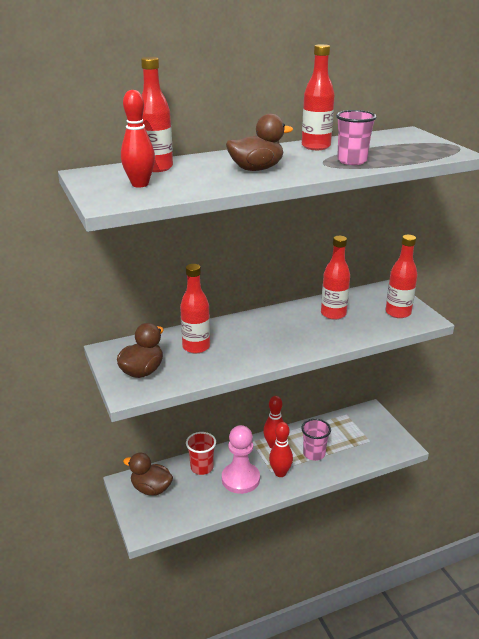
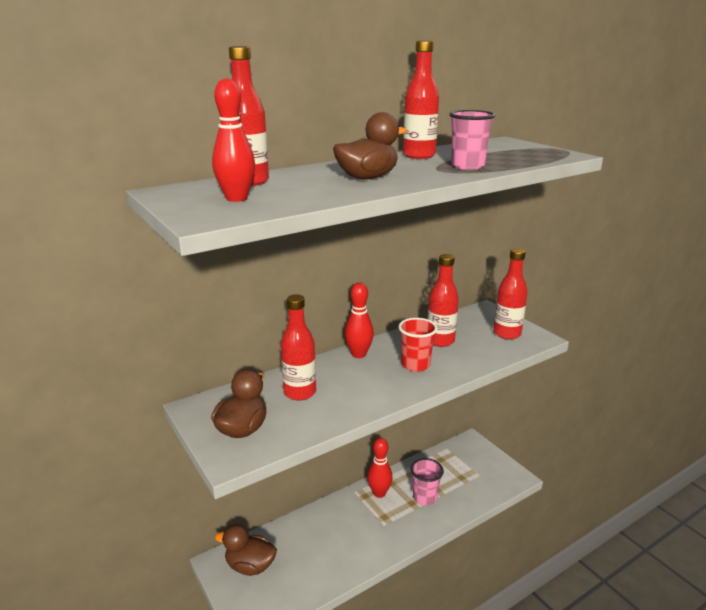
camera: 10 degrees left, 5 degrees down
(202, 467) = (304, 531): red cup -> red cup (415, 365)
(240, 479) = (351, 539): pink pawn -> none
(280, 473) = (394, 525): red bowling pin -> red bowling pin (359, 354)

